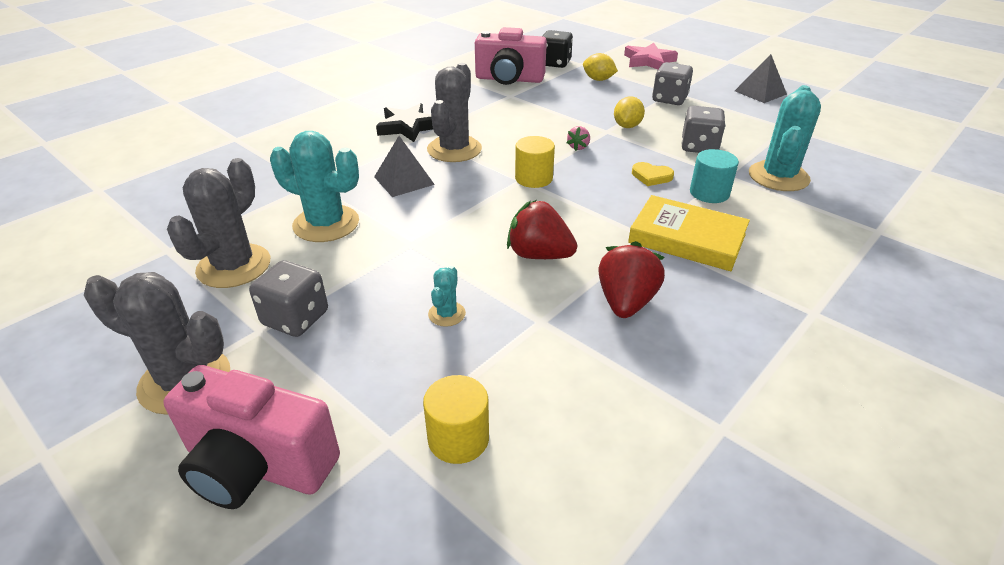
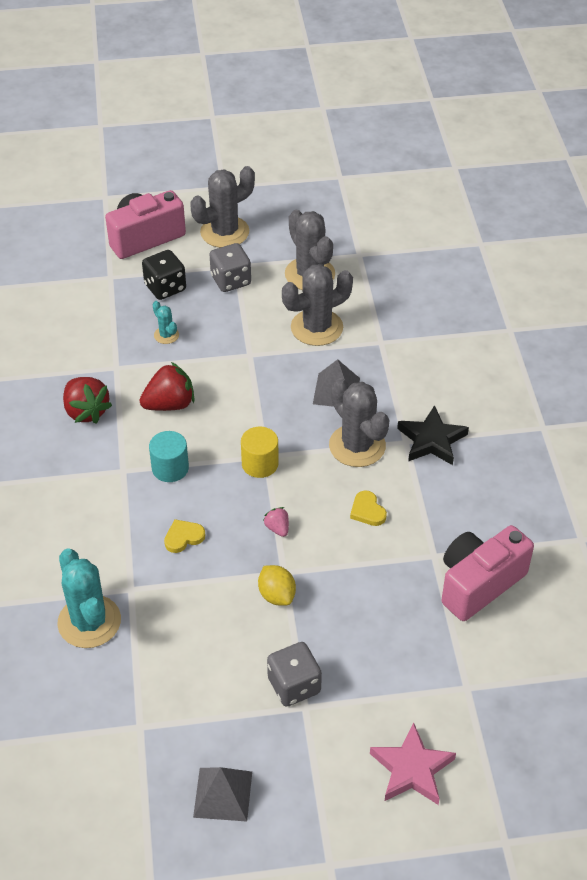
camera: 130 degrees right, 10 degrees up
(326, 224) = (317, 328): turquoise cactus -> grey cactus
(458, 438) = (85, 297): yellow cylinder -> none
(509, 125) = (367, 511): none -> yellow heart
(555, 63) = (490, 661): black dice -> black dice (165, 287)
(598, 79) = (404, 665): yellow lemon -> none
(687, 238) = (97, 489): yellow book -> none
(699, 147) = (187, 614): grey dice -> none
(709, 193) = (124, 552): turquoise cylinder -> turquoise cylinder (170, 468)

